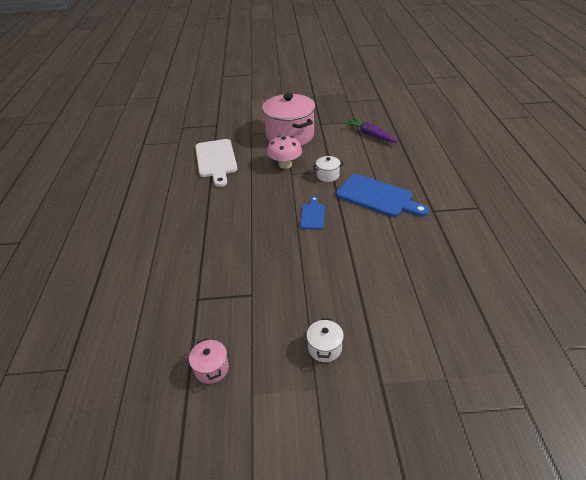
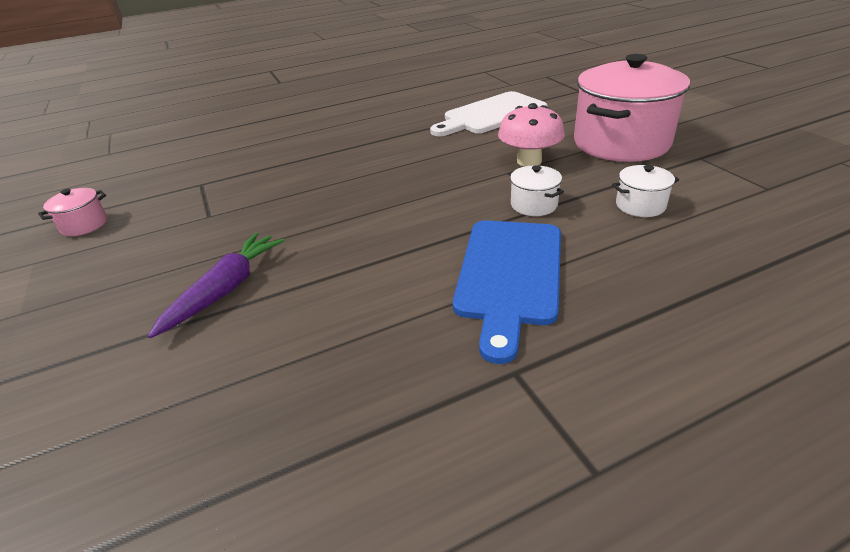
camera: 70 degrees right, 5 degrees down
(312, 215) = (406, 218): blue cutting board -> none
(324, 348) = (95, 303): white pot -> white pot (640, 205)
(370, 135) = (741, 217): purple carrot -> purple carrot (225, 289)

